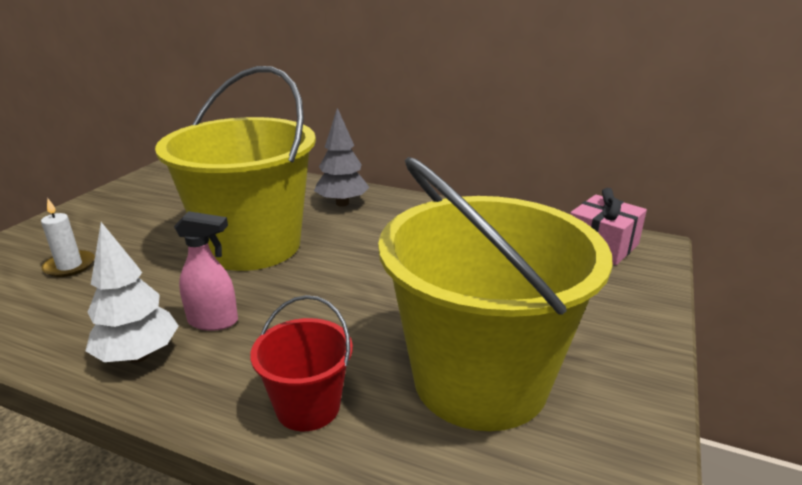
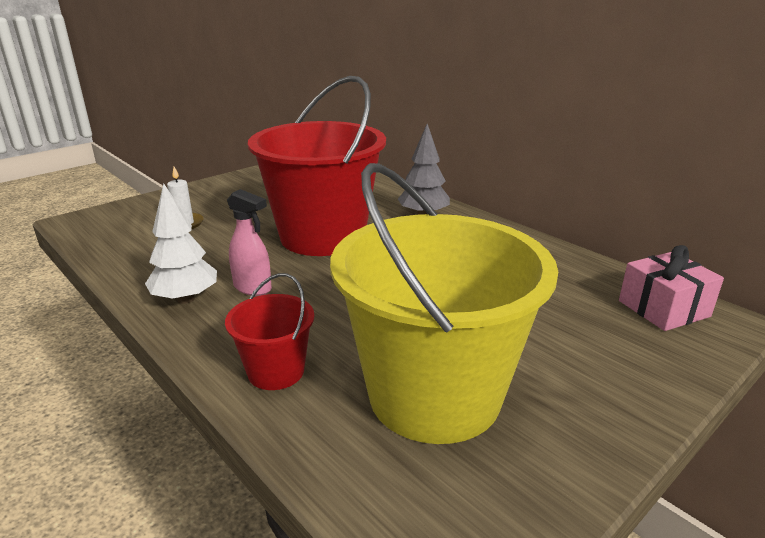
camera: 25 degrees right, 0 degrees up
(252, 246) = (322, 236): yellow bucket -> red bucket

